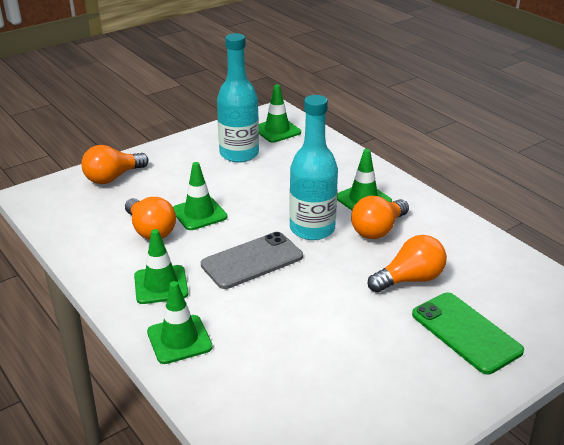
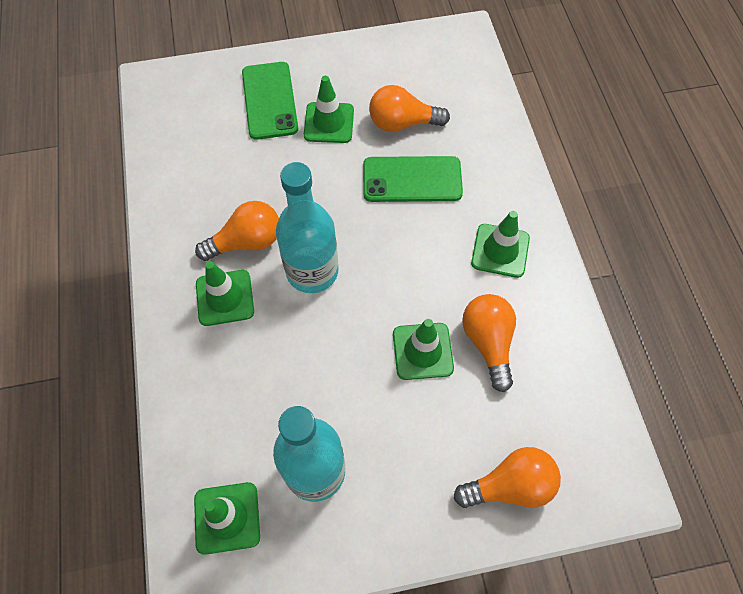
camera: 155 degrees left, 30 degrees up
(179, 339) = (502, 180): green traffic cone -> green traffic cone (329, 123)
(252, 261) = (398, 249): grey phone -> none
(271, 311) = (412, 179): none -> green phone
(410, 279) = (268, 167): orange light bulb -> orange light bulb (402, 123)

